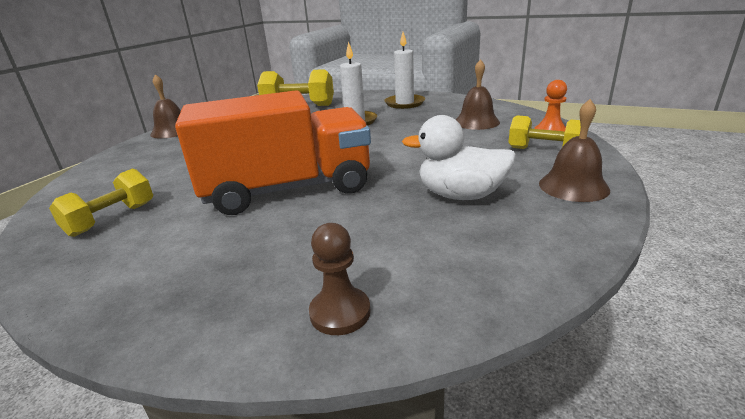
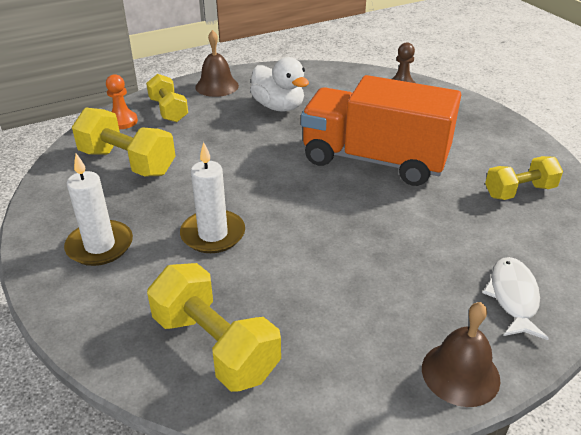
camera: 145 degrees left, 10 degrees up
(136, 158) = (513, 297): none -> white fish
(476, 122) = (127, 162): brown bell -> yellow dumbbell

